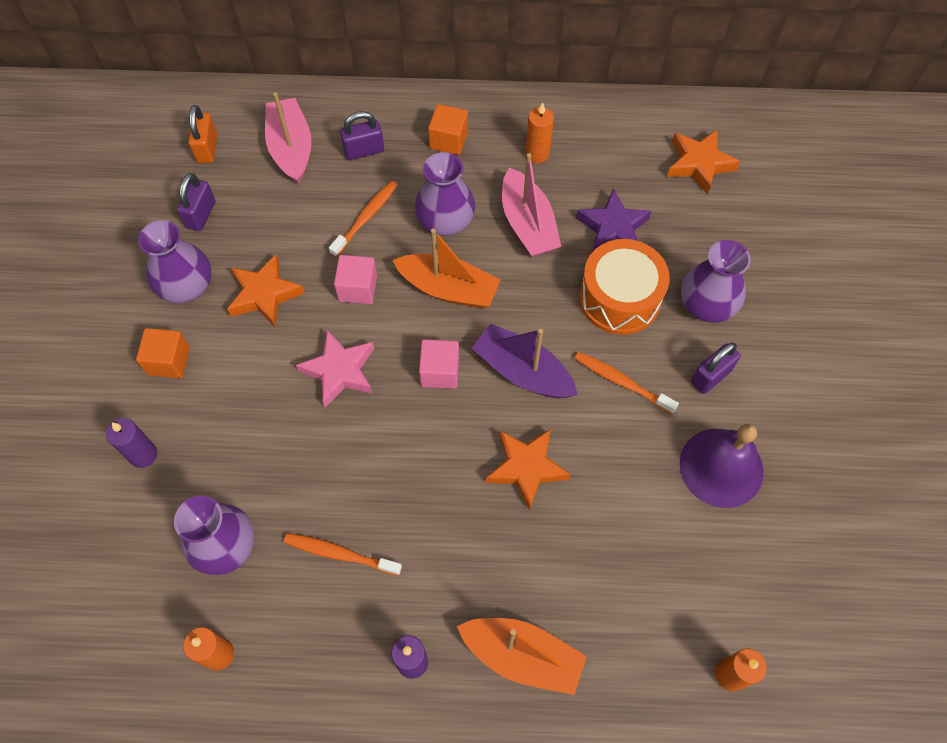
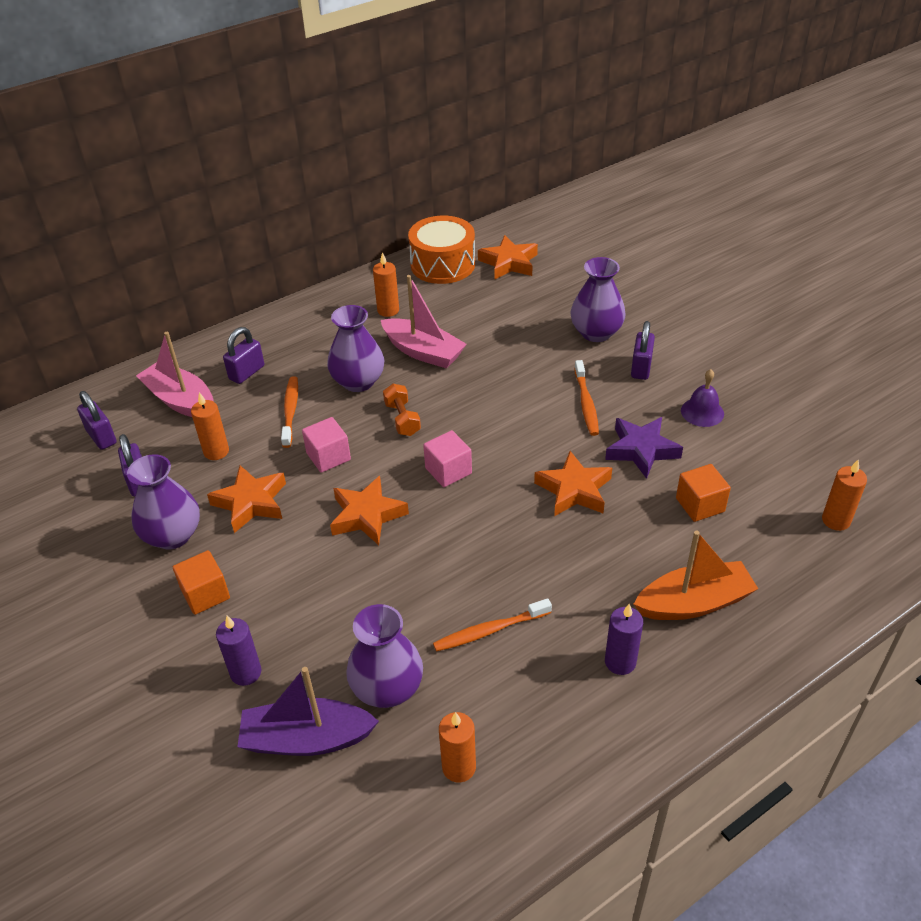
camera: 35 degrees left, 20 degrees down
(207, 148) = (101, 437): orange padlock -> purple padlock
(278, 222) = (216, 451): none -> orange candle
(339, 371) = (367, 515): pink star -> orange star
(448, 140) = (311, 334): orange cube -> orange cube (700, 505)
(448, 289) = (402, 419): orange boat -> orange dumbbell
(523, 371) = (510, 436): purple boat -> purple boat (307, 739)
(613, 228) = (488, 324): purple star -> purple star (641, 450)
(619, 298) = (534, 359): orange drum -> orange drum (443, 264)
(621, 382) = (586, 403): orange toothbrush -> orange toothbrush turned 90 degrees counterclockwise
(721, 467) = (702, 412): purple bell -> purple bell, size x0.58

